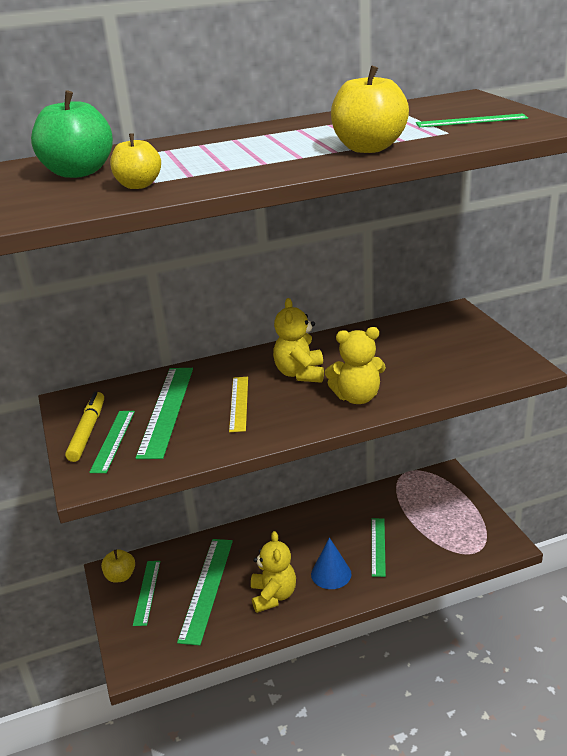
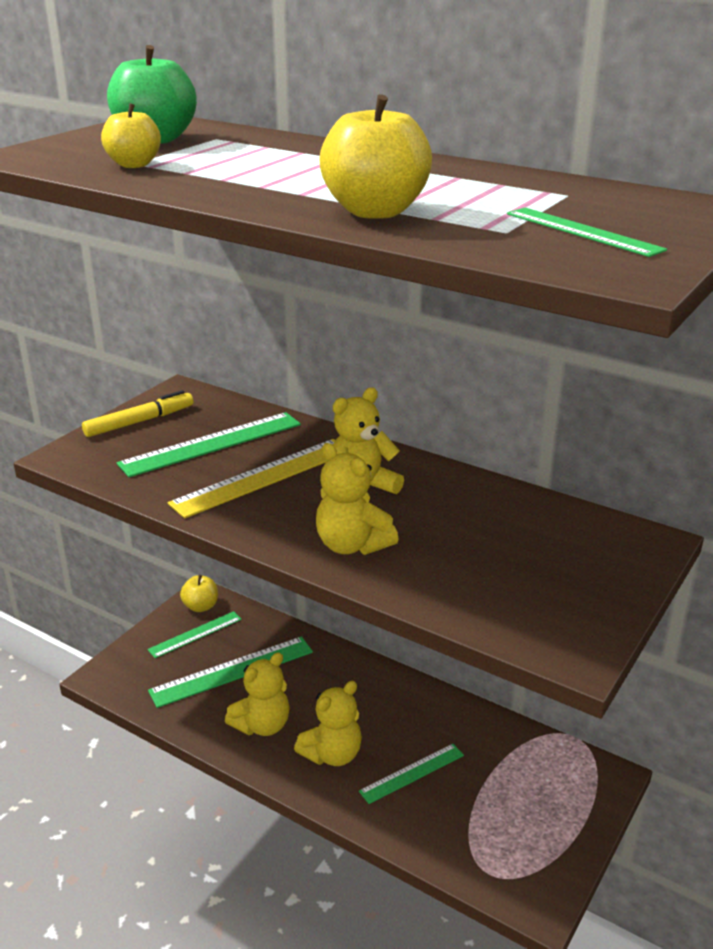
camera: 50 degrees right, 0 degrees up
(113, 440) = (136, 440): green ruler -> none
(239, 403) = (264, 477): yellow ruler -> yellow ruler, size x1.62
(331, 574) = (332, 754): blue cone -> yellow teddy bear

